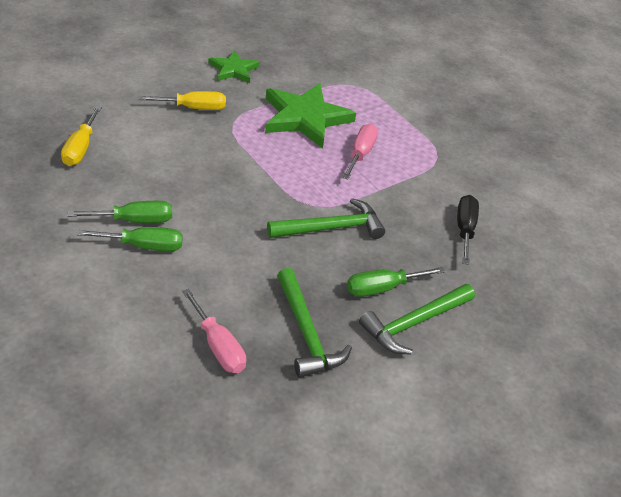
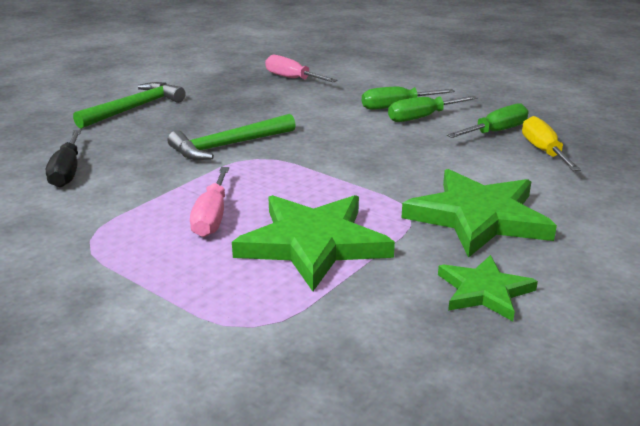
camera: 170 degrees right, 15 degrees down
(193, 108) = (478, 217): yellow screwdriver -> green star
(306, 333) = (228, 91): green hammer -> none
(382, 288) = (166, 120): green screwdriver -> green screwdriver (496, 132)

